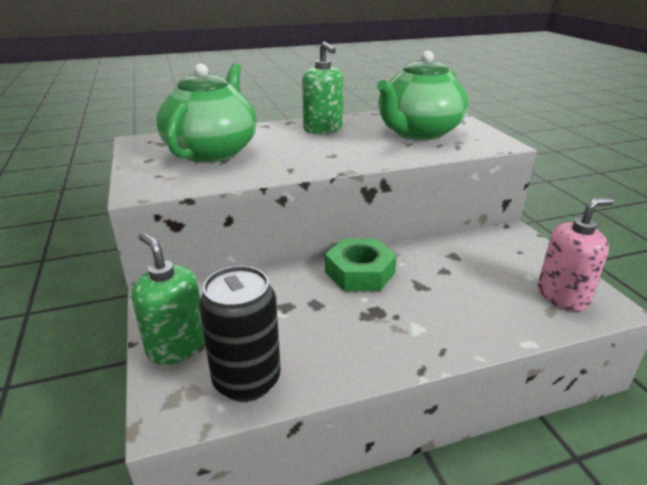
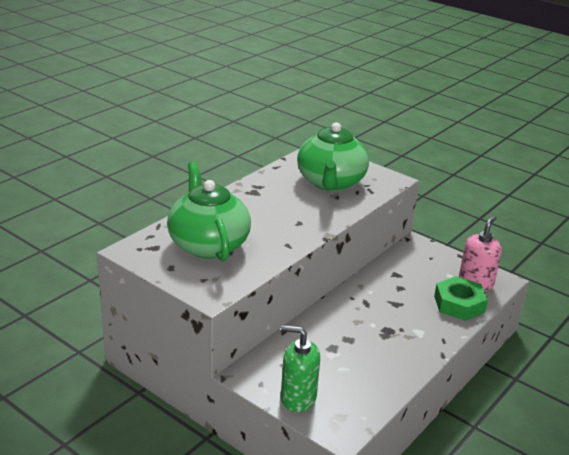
camera: 35 degrees left, 0 degrees up
(247, 380) = (361, 398): black can -> none
(323, 129) = (259, 196): green soap dispenser -> none
(360, 272) = (352, 307): green nut -> green nut (459, 304)

